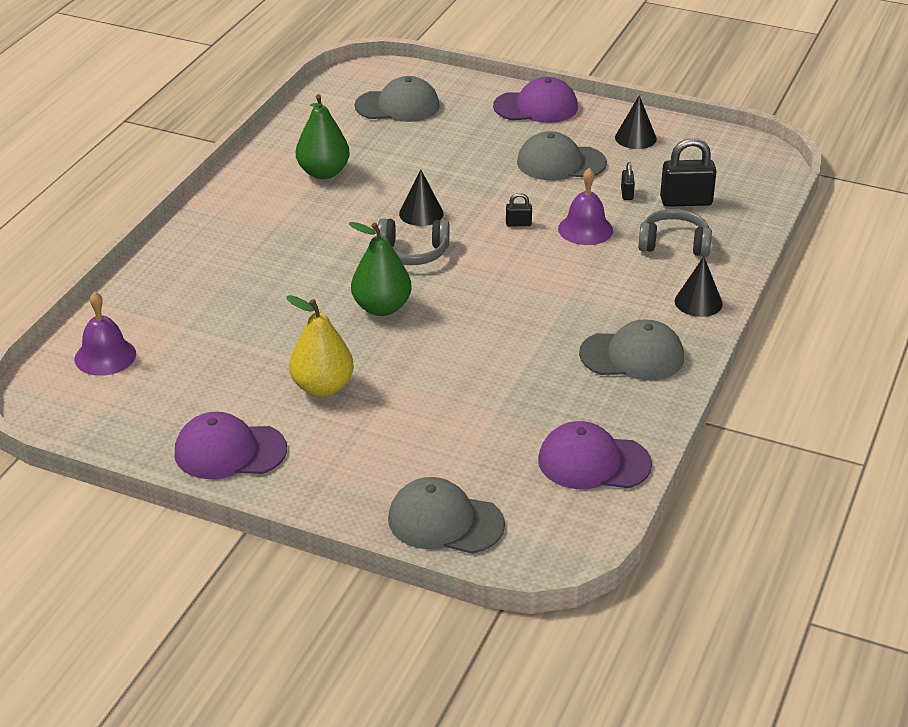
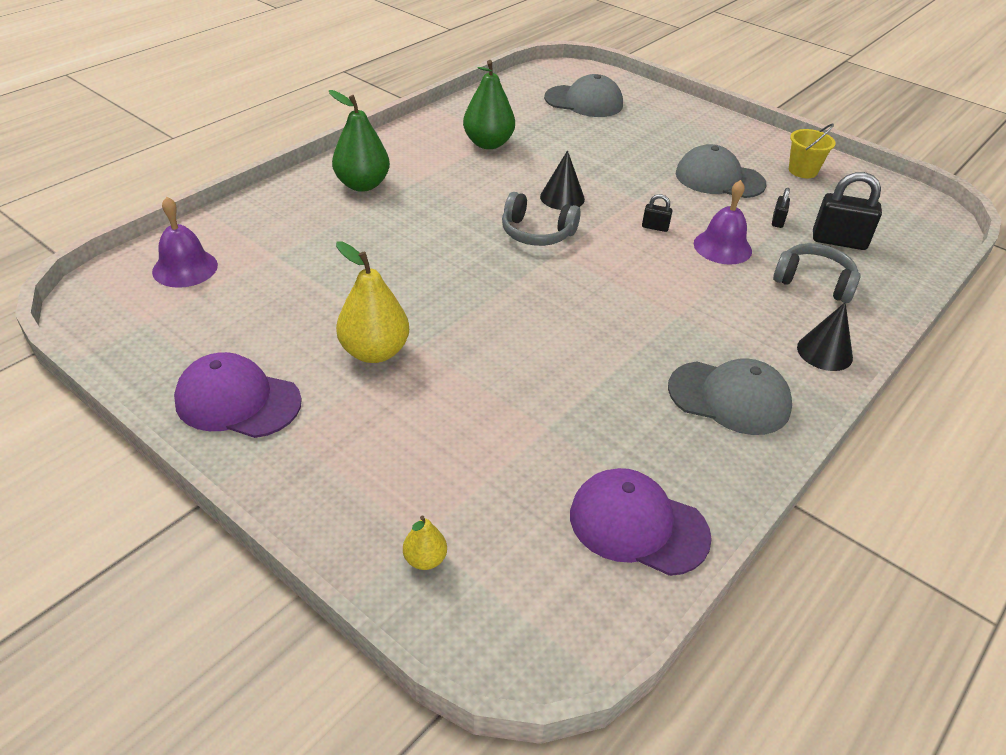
camera: 15 degrees right, 5 degrees up
(381, 307) = (479, 281): green pear -> green pear (362, 185)
(445, 522) = (425, 559): grey cap -> yellow pear
(536, 107) = (713, 126): purple cap -> none
(635, 138) = (802, 171): black cone -> yellow bucket

